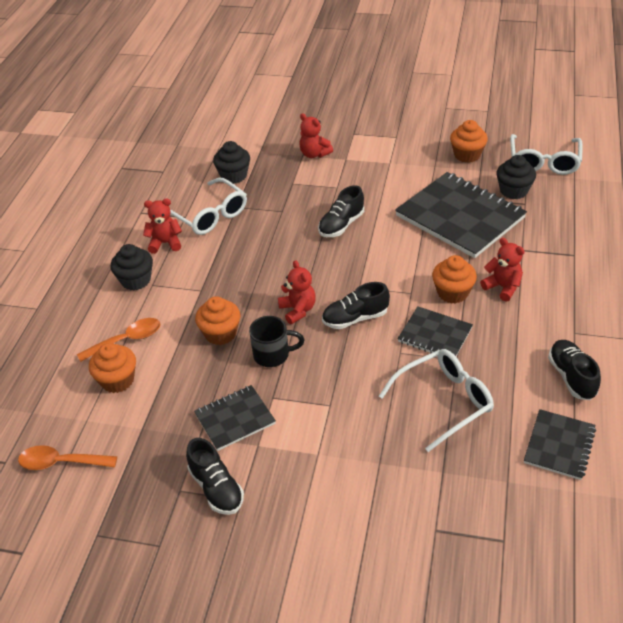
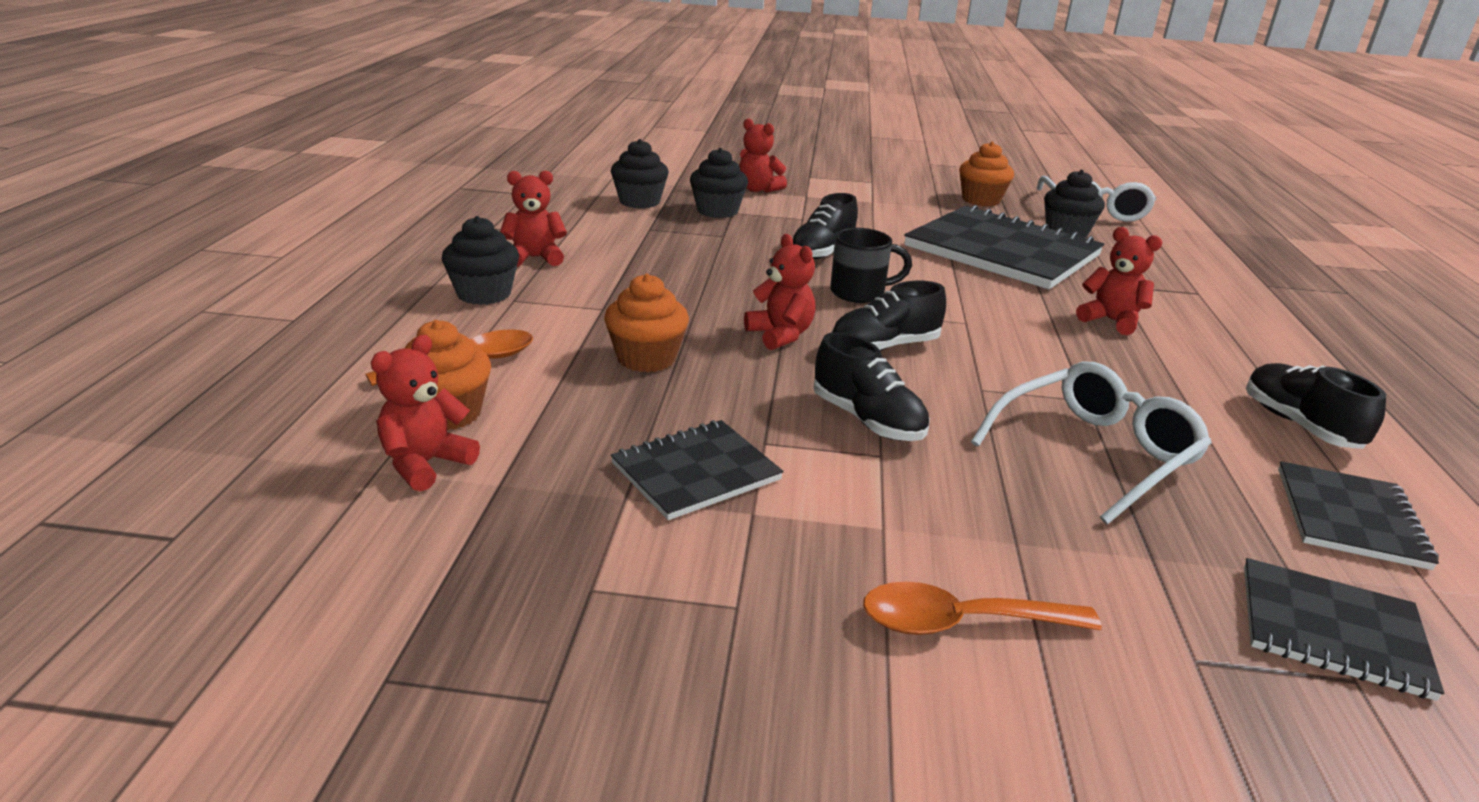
camera: 10 degrees left, 15 degrees down
(61, 462) = (309, 539): orange spoon -> orange spoon (960, 622)
(108, 416) = (425, 464): none -> red teddy bear
(209, 215) = (606, 234): white glasses -> none
(216, 488) = (676, 585): black shoe -> black shoe (867, 420)
(273, 355) = (750, 387): black mug -> black mug (859, 293)
(282, 183) = (717, 211): none -> black cupcake
(435, 335) = (1031, 369): black notebook -> black notebook (1331, 630)
(452, 293) = (1034, 324): orange cupcake -> none

